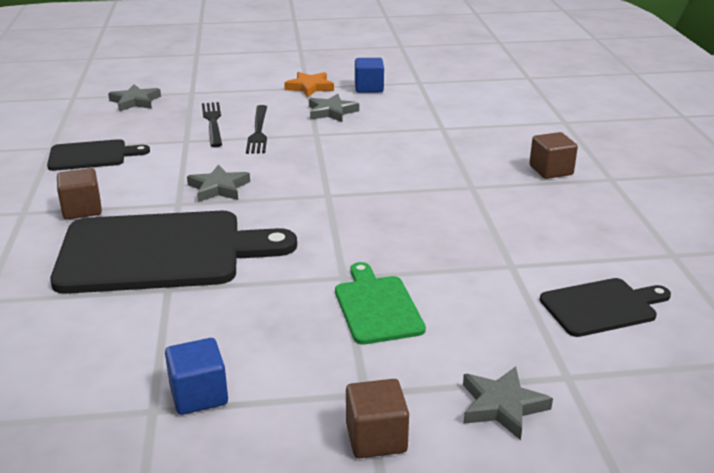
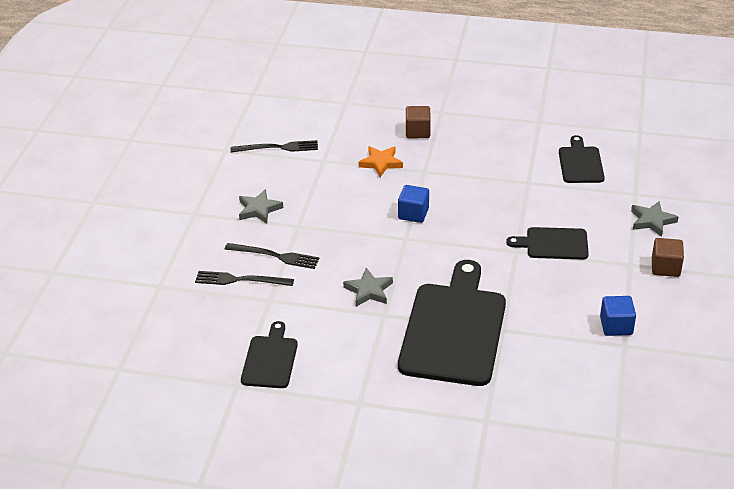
camera: 70 degrees left, 10 degrees up
(82, 209) = (370, 368): brown cube -> none
(135, 101) = (159, 325): grey star -> none
(309, 87) = (196, 212): orange star -> orange star (381, 163)
(369, 88) = (220, 179): blue cube -> blue cube (413, 214)
(377, 307) = (553, 244): green cutting board -> black cutting board
(444, 103) = (278, 148): none -> black fork

